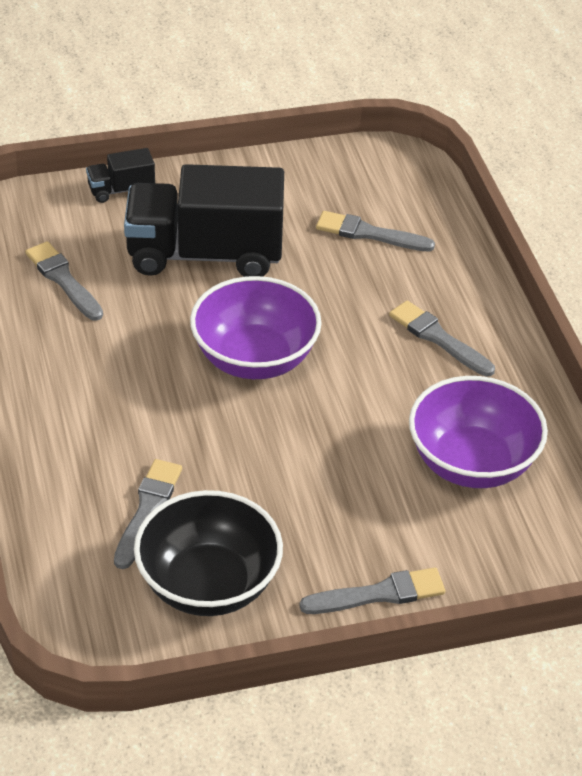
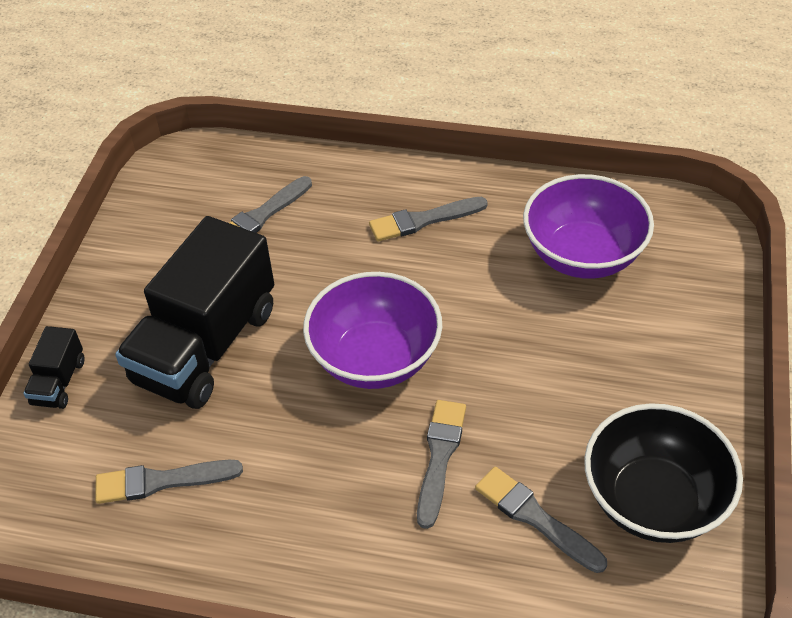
camera: 60 degrees left, 5 degrees up
(379, 594) = (709, 374): grey brush -> grey brush (440, 457)

